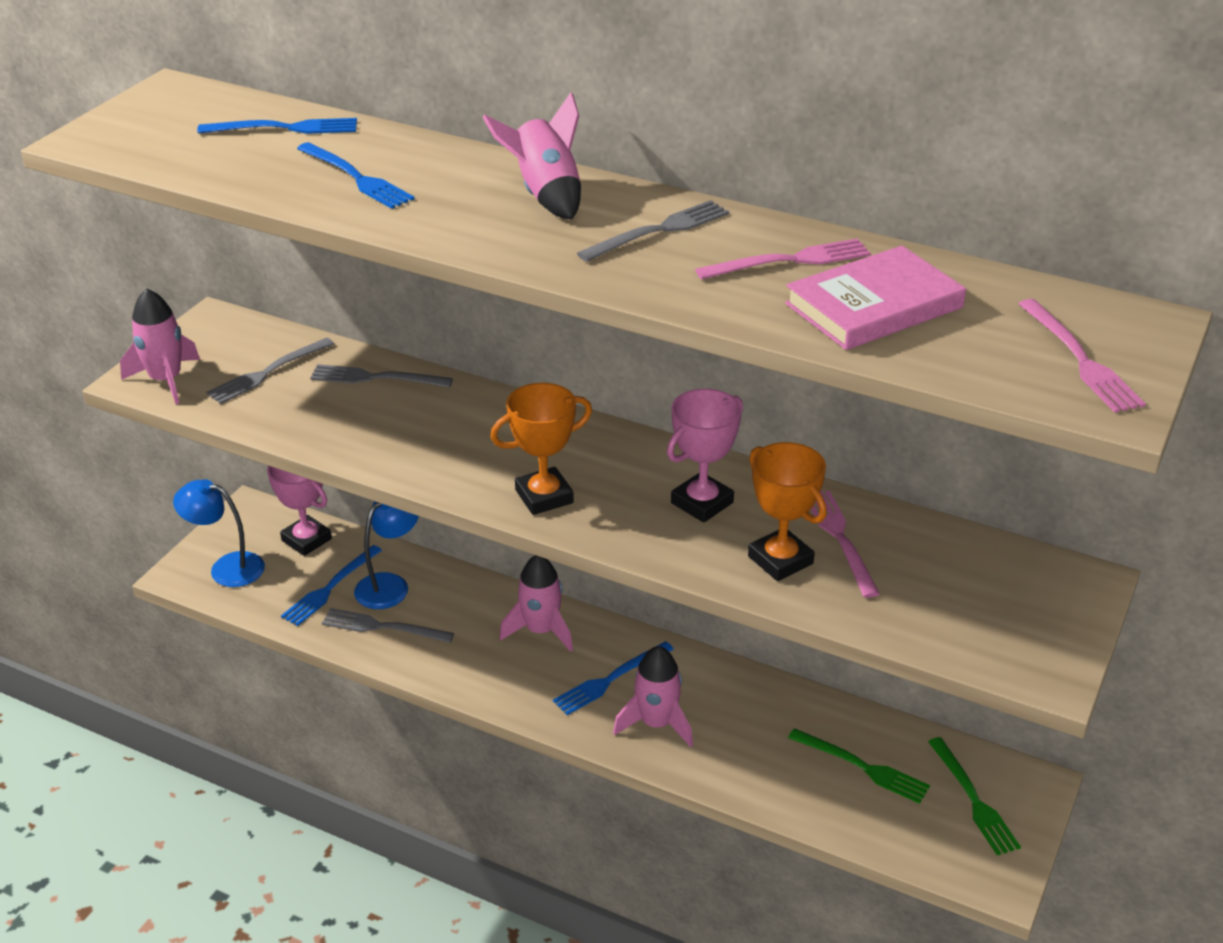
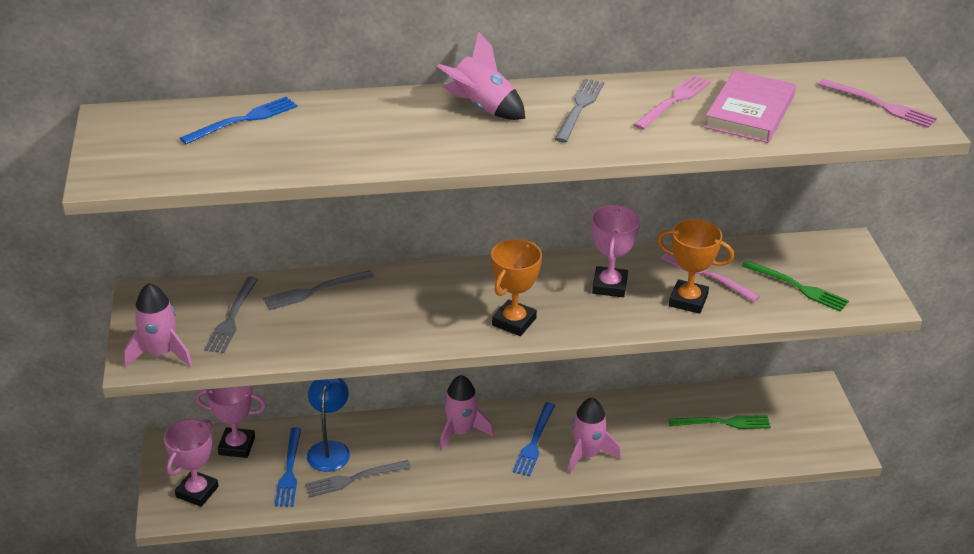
camera: 35 degrees left, 0 degrees up
(227, 567) = (197, 492): blue lamp -> pink trophy
(356, 178) = (345, 138): blue fork -> none
(973, 800) = (794, 412): green fork -> green fork (798, 287)

